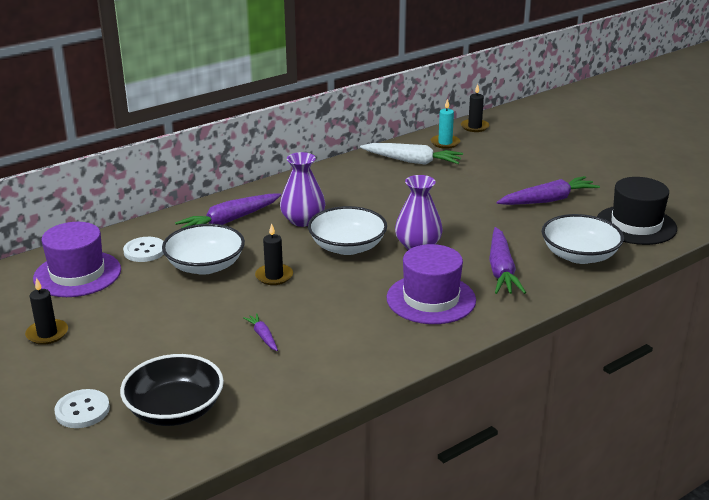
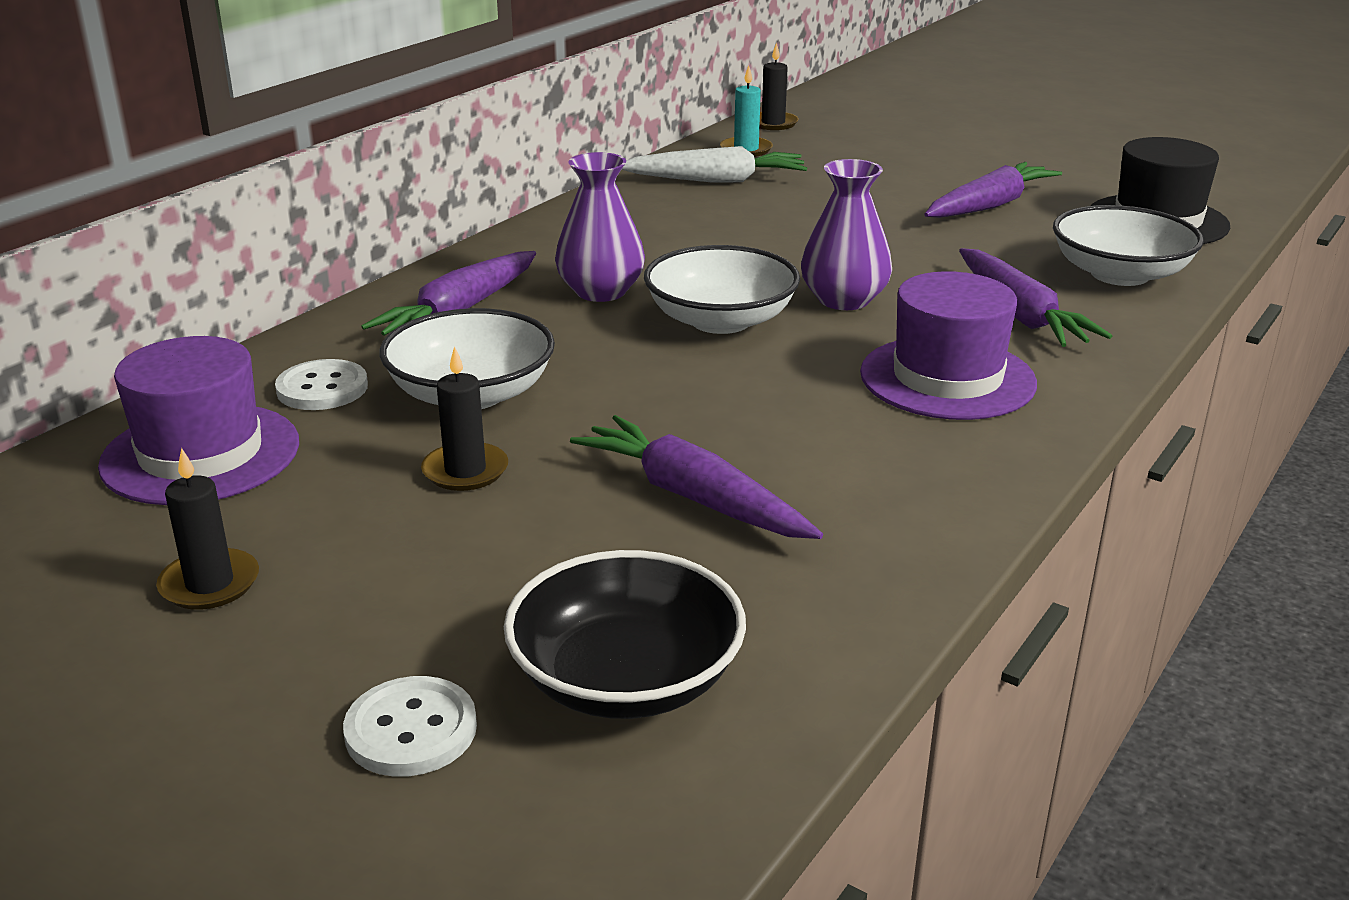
camera: 20 degrees left, 0 degrees up
(263, 336) = (693, 497): purple carrot -> purple carrot, size x2.05
(274, 276) = (625, 389): black candle -> black candle (465, 471)

